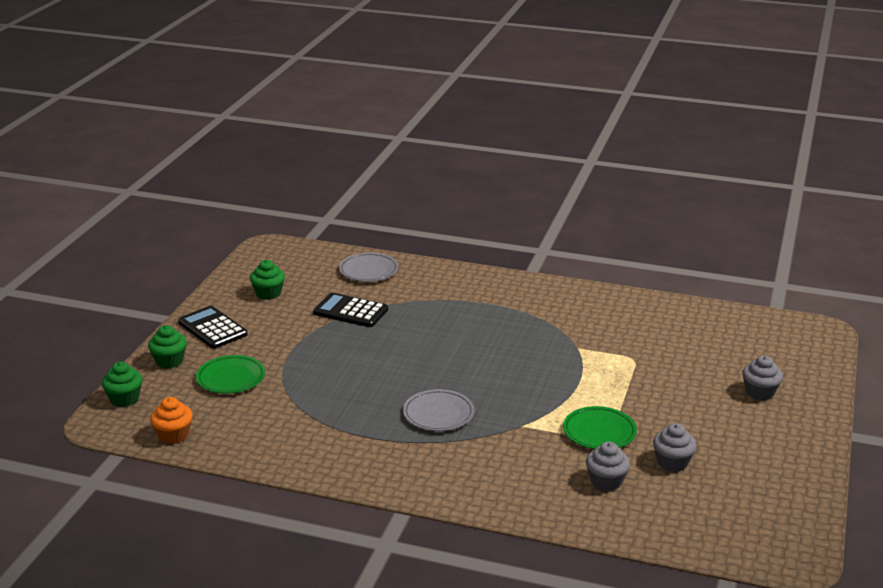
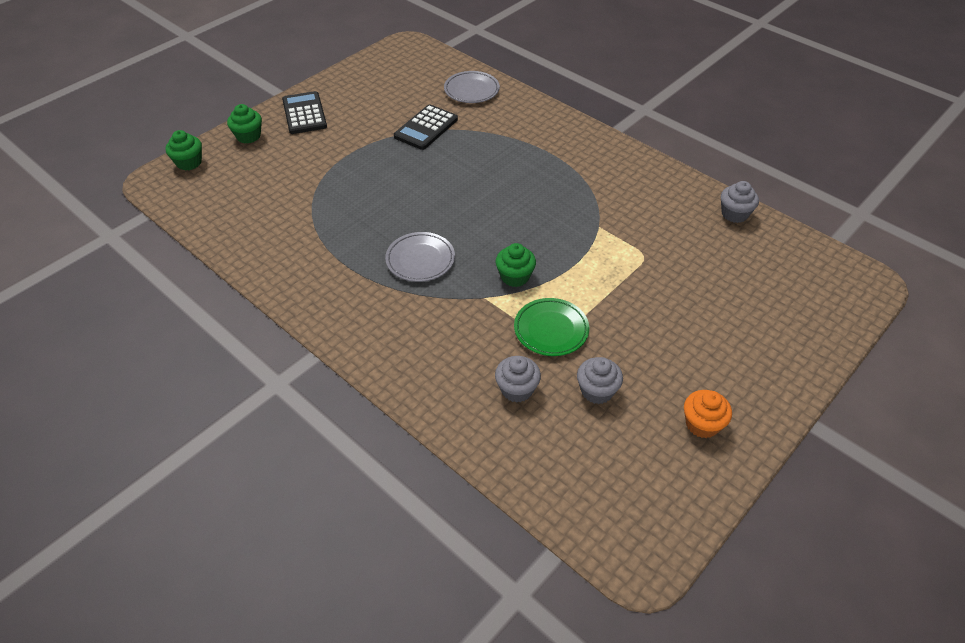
camera: 25 degrees right, 20 degrees up
(173, 435) = (197, 210): orange cupcake -> orange cupcake (702, 424)
(231, 378) = (281, 167): green plate -> none
(268, 293) = (373, 91): green cupcake -> green cupcake (515, 277)
(350, 311) = (426, 128): black calculator -> black calculator turned 105 degrees counterclockwise
(760, 392) = (747, 338): grey cupcake -> grey cupcake (734, 214)

